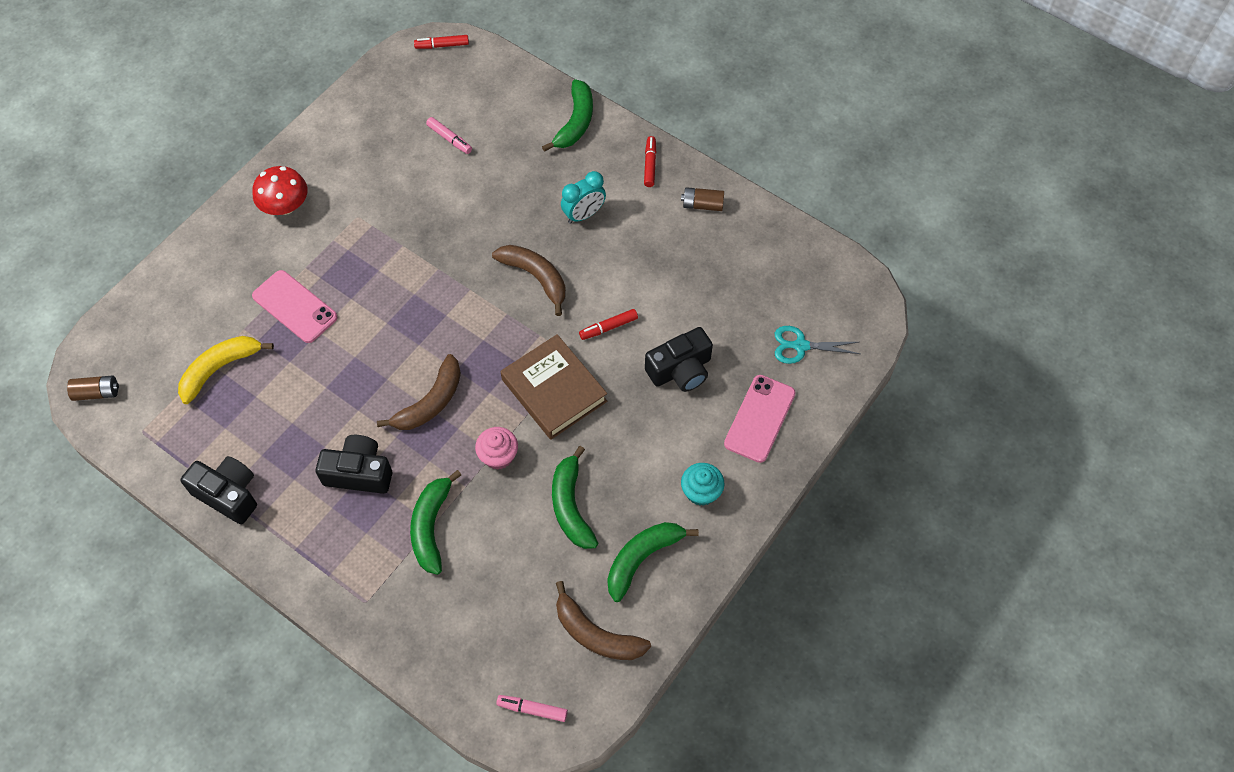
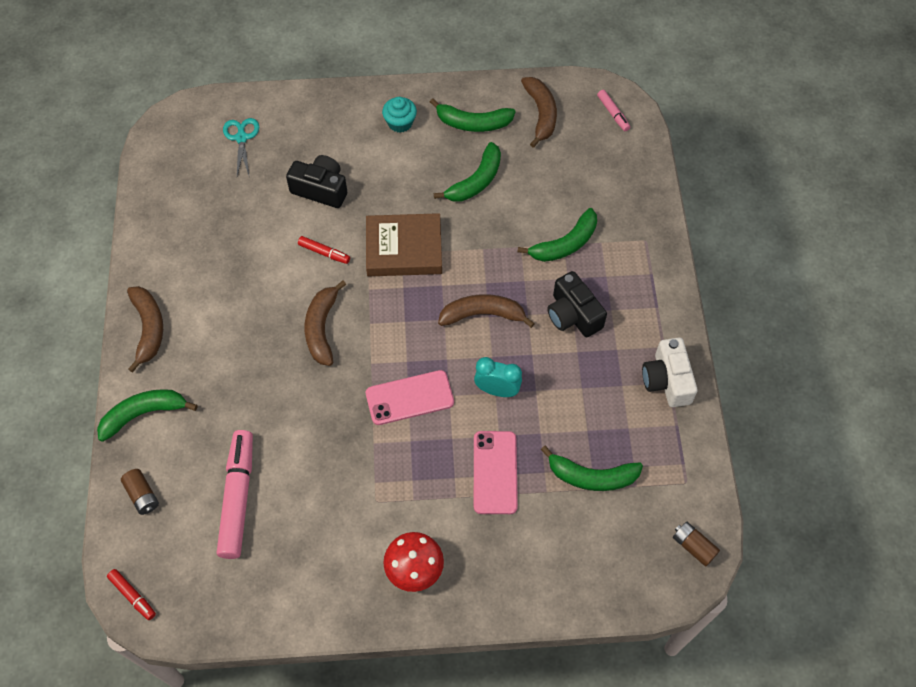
camera: 130 degrees left, 0 degrees up
(220, 368) = (591, 476): yellow banana -> green banana
(228, 494) = (667, 380): black camera -> white camera
(449, 139) = (238, 497): pink marker -> pink marker, size x2.08
(498, 455) = (481, 245): pink cupcake -> none
(554, 390) = (404, 249): brown book -> brown book turned 75 degrees clockwise
(584, 215) = (236, 339): turquoise clock -> turquoise clock (497, 390)
(650, 165) = (148, 329): red marker -> brown banana
(702, 205) = (162, 268): brown battery -> brown battery (142, 495)
(759, 418) = (319, 125): pink phone -> pink phone (409, 398)
(800, 346) = (241, 137): turquoise scissors -> turquoise scissors turned 150 degrees counterclockwise

